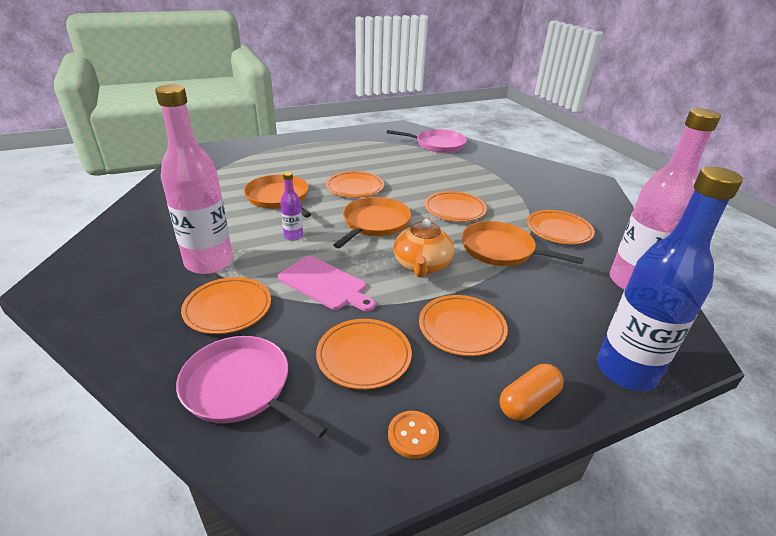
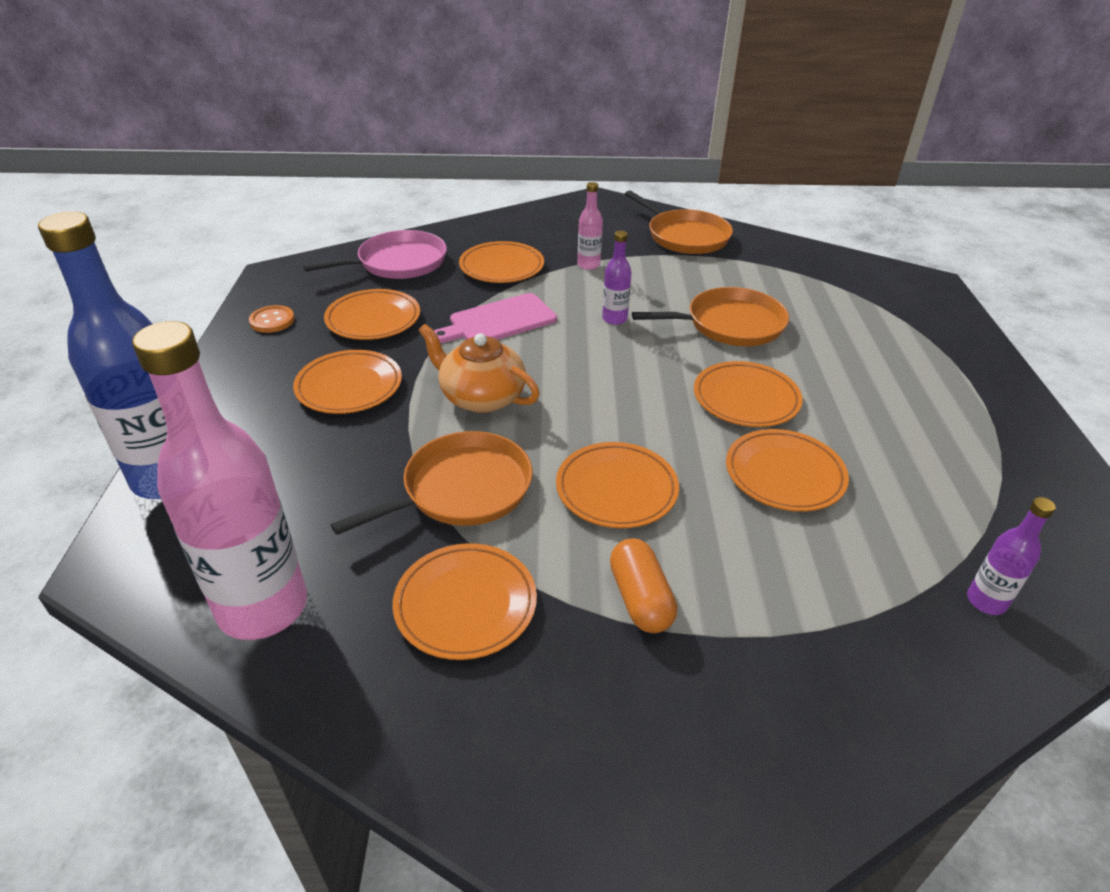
camera: 115 degrees right, 5 degrees up
(209, 262) = (588, 265): pink bottle -> pink bottle, size x0.44
(374, 223) = (614, 388): orange pan -> orange pan (685, 236)
(405, 176) = (784, 474): none -> orange plate
(437, 144) = (986, 601): pink pan -> purple bottle
(528, 402) = (226, 389): orange capsule -> orange capsule (640, 599)

